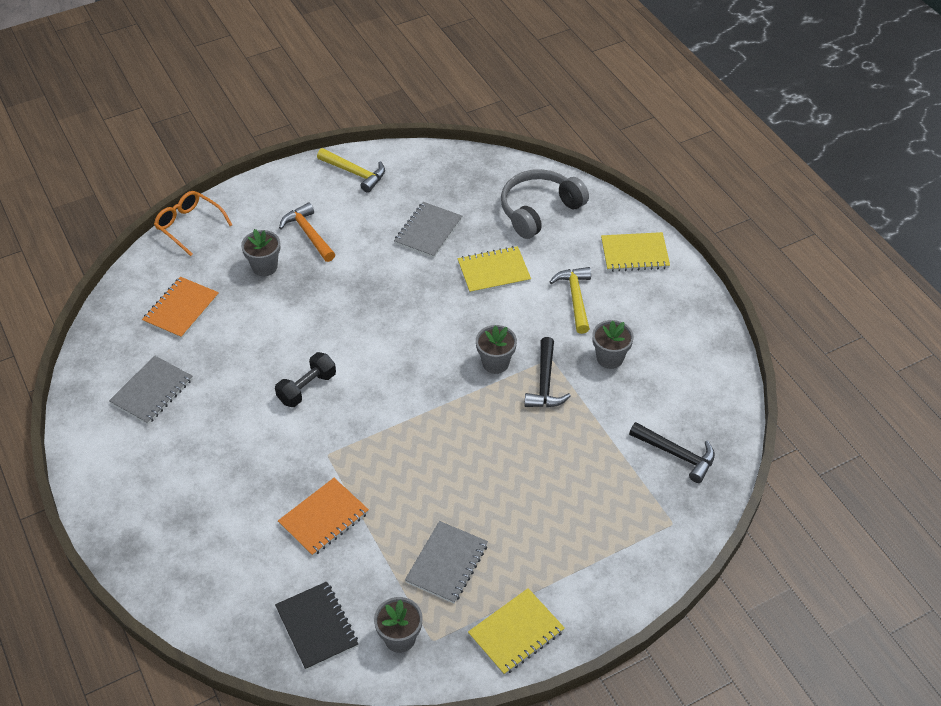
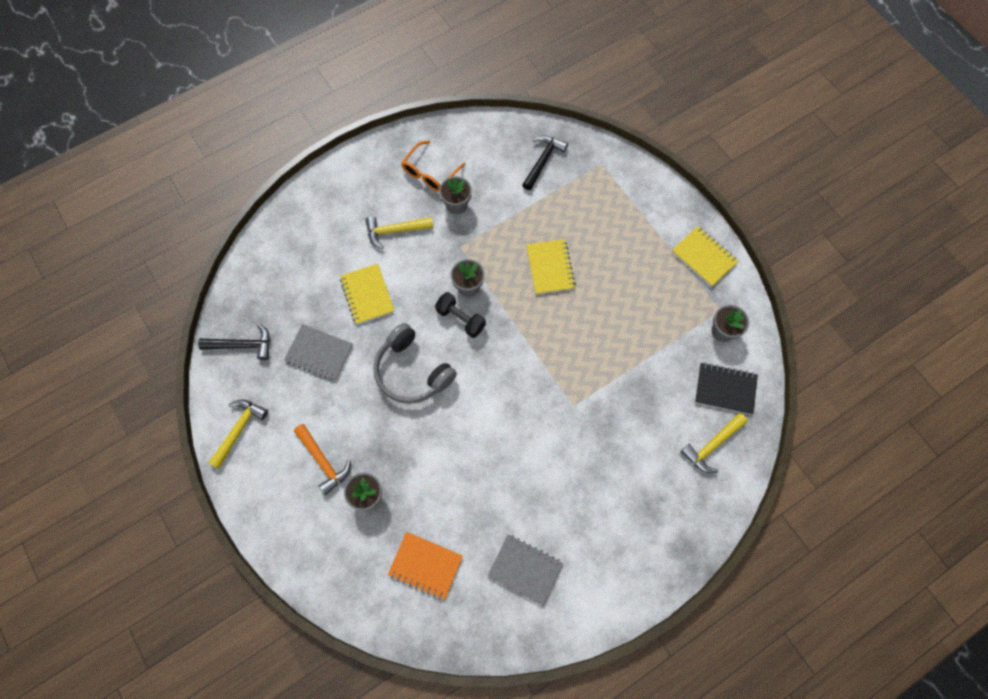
camera: 95 degrees left, 20 degrees up
(189, 226) = (313, 584): orange glasses -> orange glasses (430, 172)
(245, 598) = (712, 445): none -> yellow hammer
(307, 388) = (508, 432): black dumbbell -> black dumbbell (460, 319)
(308, 234) = (323, 461): orange hammer -> orange hammer turned 90 degrees counterclockwise
(317, 627) = (725, 389): black notebook -> black notebook turned 45 degrees clockwise
(324, 518) = (633, 398): orange notebook -> none
(447, 563) = (658, 306): grey notebook -> none
(539, 210) = (292, 263): grey headphones -> grey headphones (412, 371)
(545, 383) = (485, 249): black hammer -> black hammer (243, 345)
(634, 254) = (343, 188): yellow notebook -> yellow notebook (550, 267)

